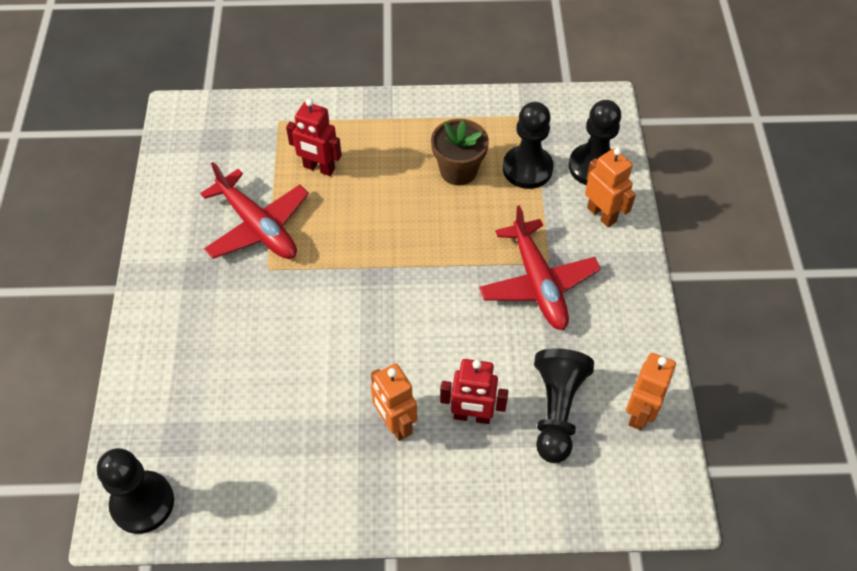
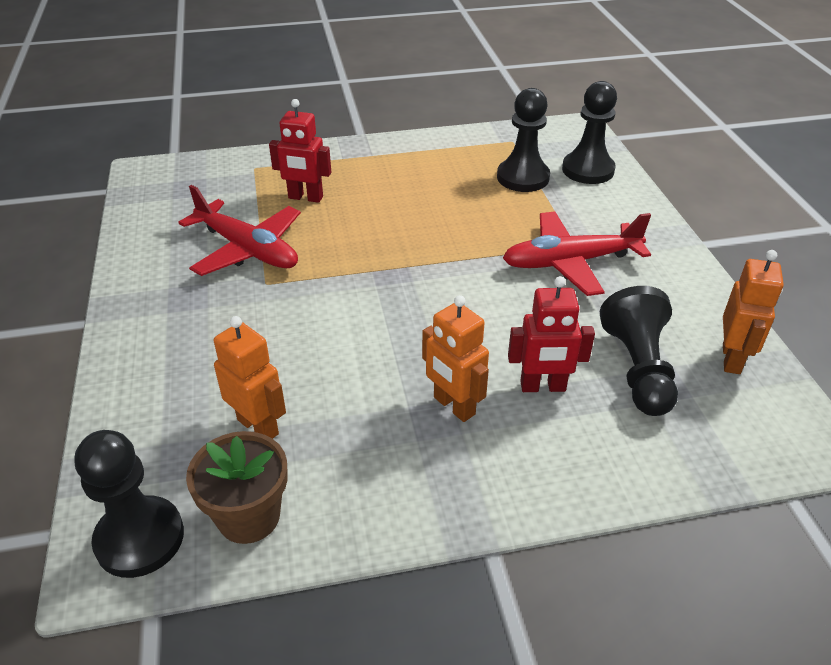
camera: 10 degrees left, 15 degrees down
(458, 170) = (453, 185): brown flower pot -> brown flower pot (249, 516)
(538, 283) = (570, 262): red plane -> red plane turned 105 degrees clockwise
(602, 214) = (612, 203): orange robot -> orange robot (258, 426)

